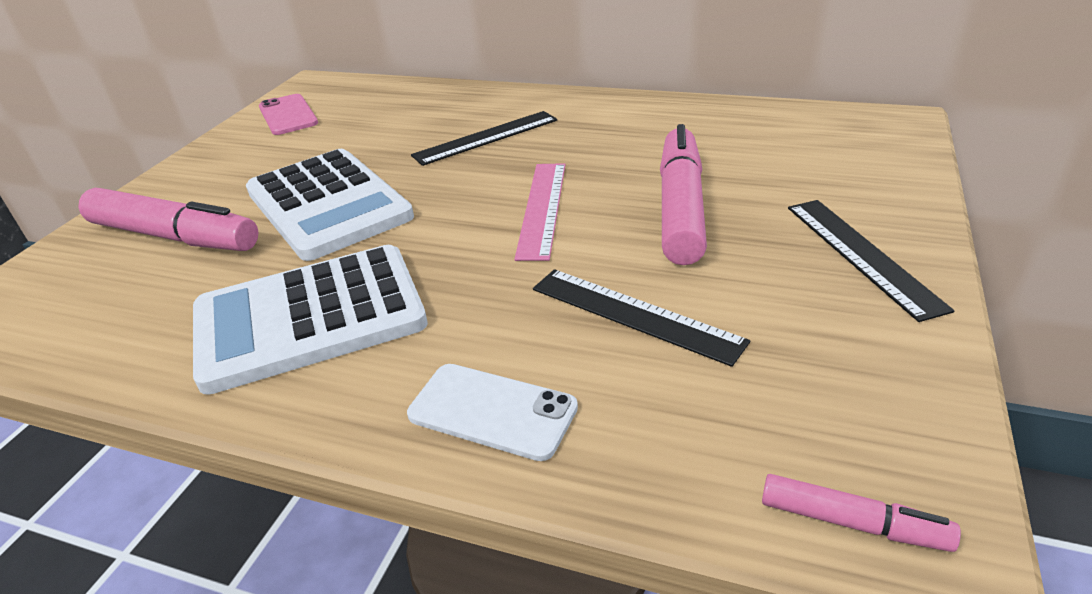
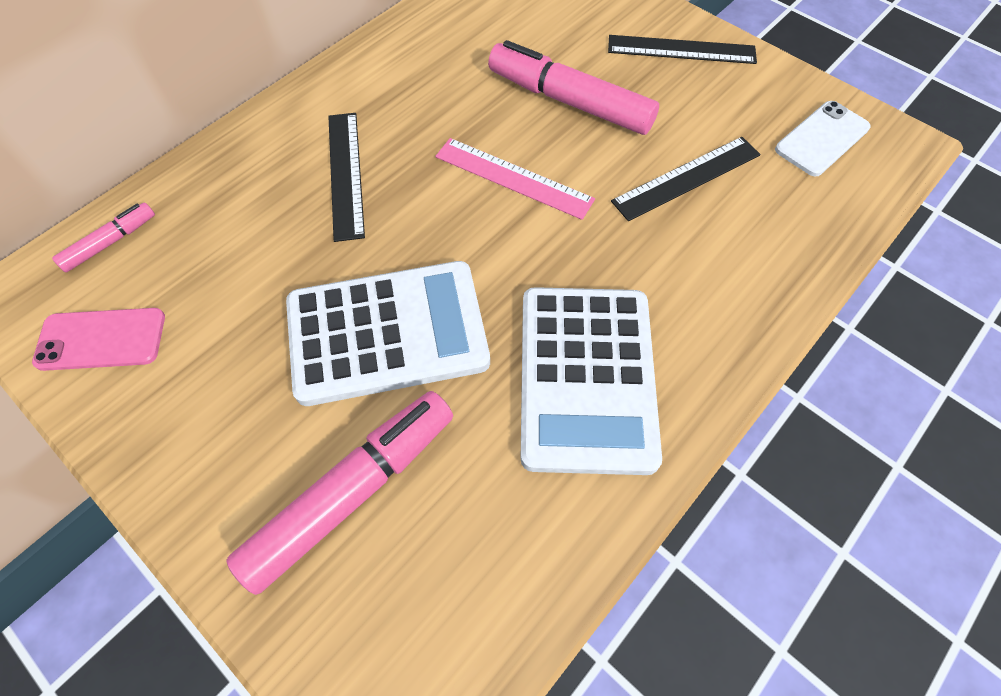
camera: 70 degrees left, 25 degrees up
(492, 411) = (752, 285): white phone -> white phone (822, 139)
(852, 523) = (888, 165): pink marker -> pink marker (110, 242)

